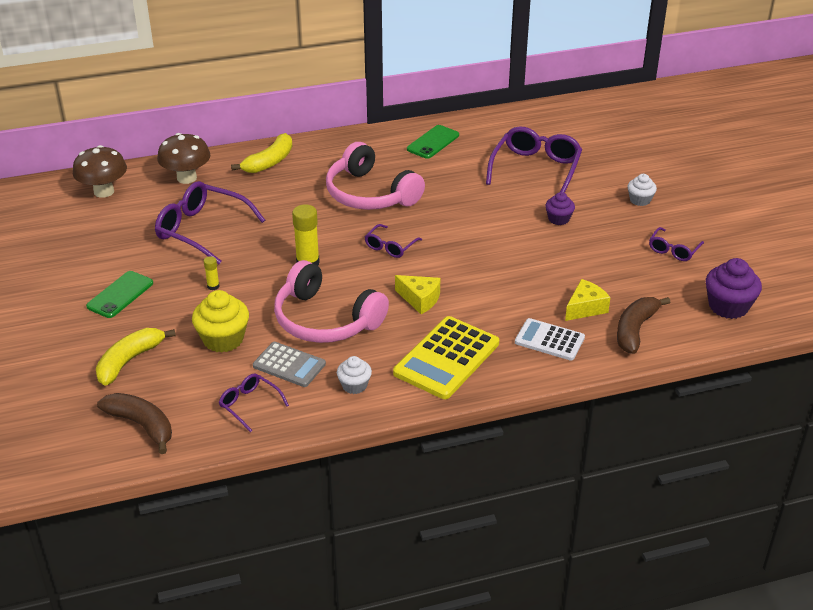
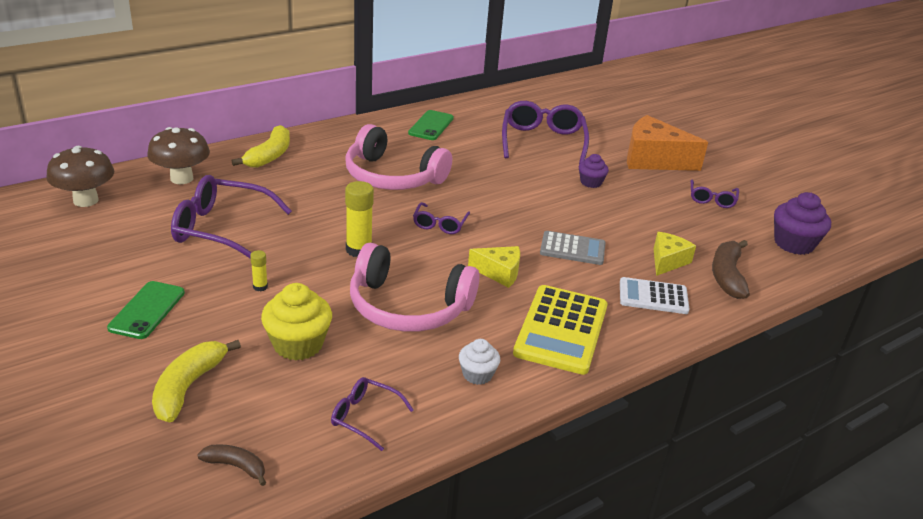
camera: 20 degrees left, 5 degrees down
(142, 425) = (236, 466): brown banana -> brown banana, size x0.58
(289, 365) = (390, 363): grey calculator -> grey calculator (572, 249)
(640, 200) = (653, 159): white cupcake -> orange cheese

